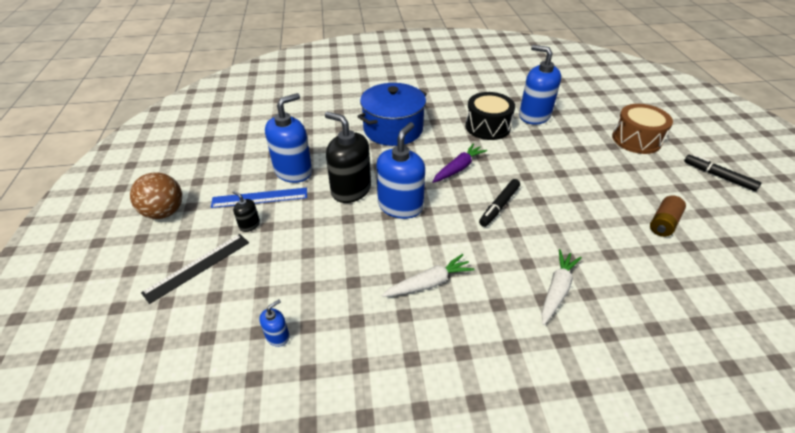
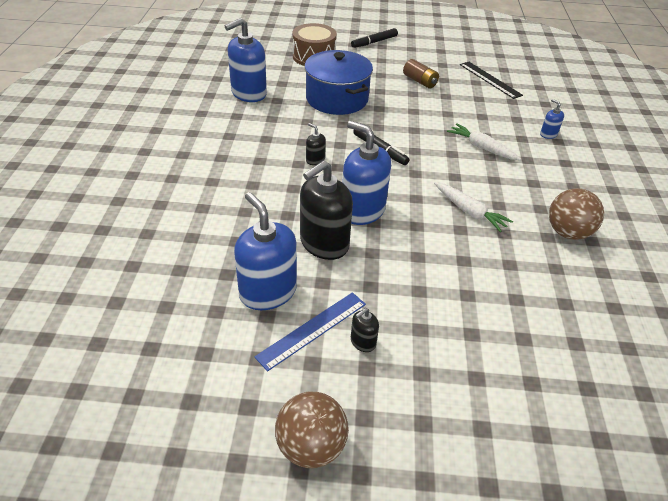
camera: 80 degrees left, 0 degrees up
(197, 266) = (428, 396): black ruler -> black ruler (490, 79)
(259, 198) = (312, 330): blue ruler -> blue ruler turned 45 degrees clockwise
(277, 336) = (529, 322): blue soap dispenser -> blue soap dispenser (548, 134)
(393, 129) = (219, 191): blue pot -> blue pot (337, 99)
(426, 381) = (567, 232): none -> brown ball
(429, 283) = (469, 211): white carrot -> white carrot turned 150 degrees clockwise
(458, 168) = (315, 160): purple carrot -> black soap dispenser
(487, 126) = (252, 125): black drum -> none

